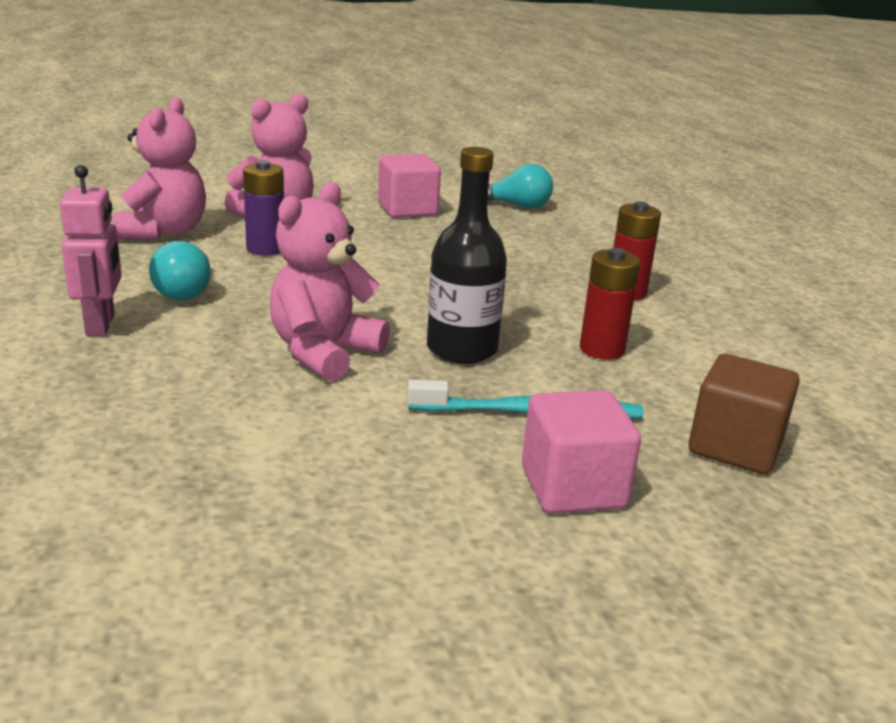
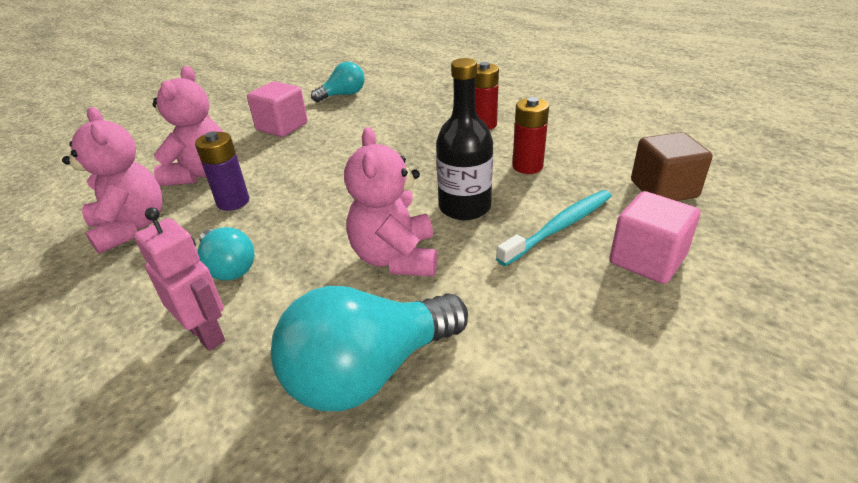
camera: 35 degrees left, 10 degrees up
(164, 411) = (369, 371): none -> turquoise light bulb

